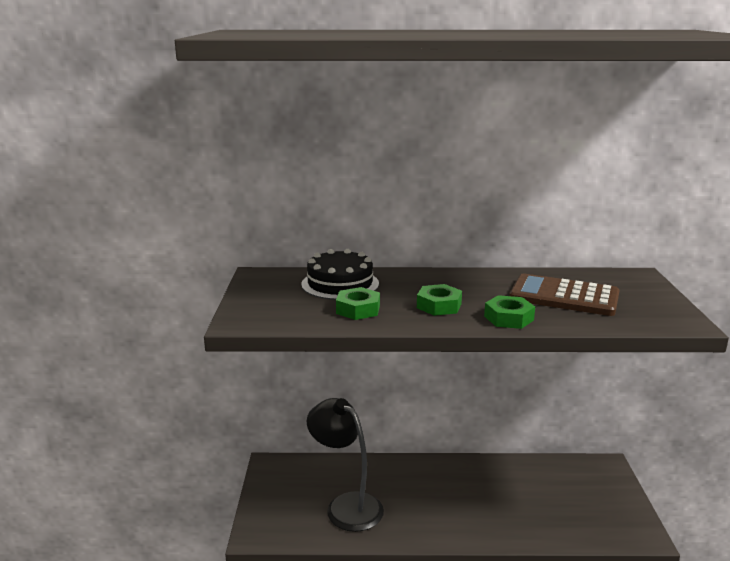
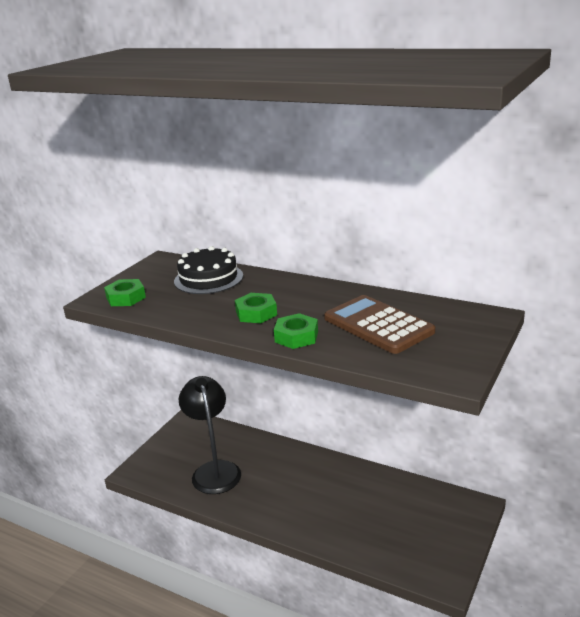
camera: 30 degrees right, 5 degrees up
(358, 309) = (190, 304): green nut -> green nut (126, 298)

